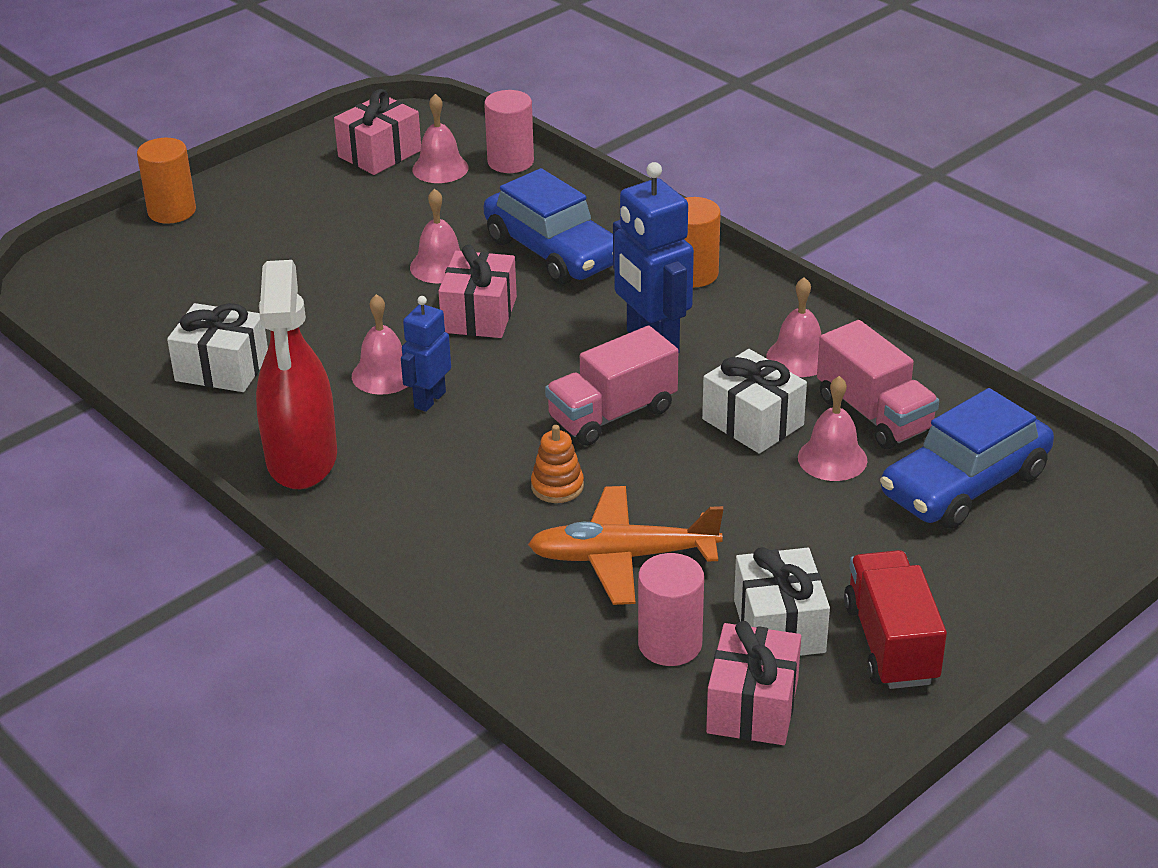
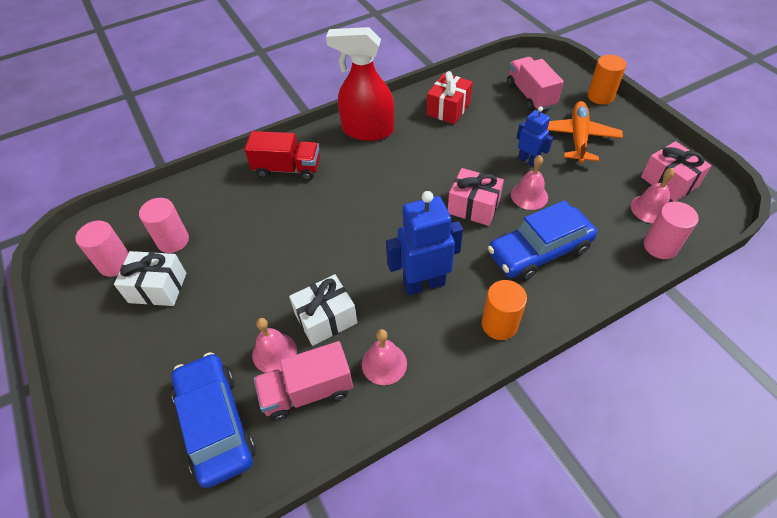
camera: 105 degrees right, 15 degrees up
(222, 368) = (448, 109): white gift -> red gift
(384, 374) = (426, 163): pink bell -> none
(429, 400) = (398, 177): blue robot -> blue robot (528, 160)
(557, 486) = (307, 217): orange stacking toy -> none
(612, 414) = (358, 251): pink truck -> pink truck (530, 95)
(623, 557) = (241, 234): orange plane -> orange plane (578, 138)
(752, 706) = (115, 263): pink gift -> pink cylinder
(891, 643) = (115, 335): red truck -> red truck (287, 169)

